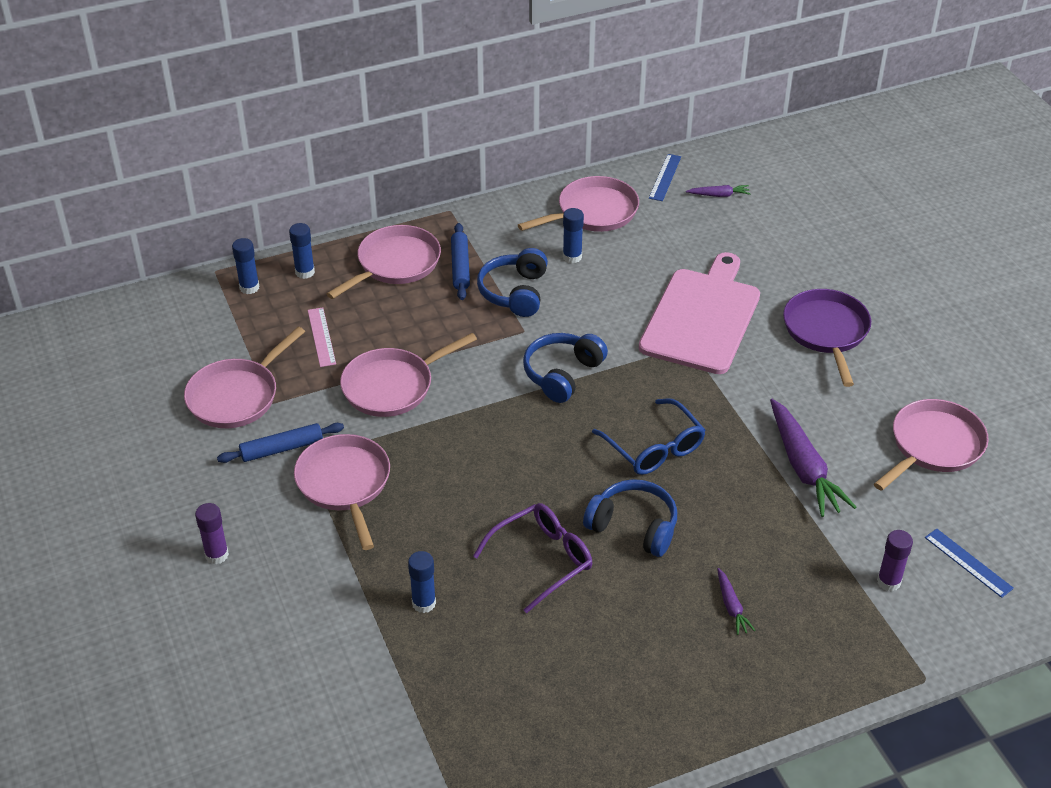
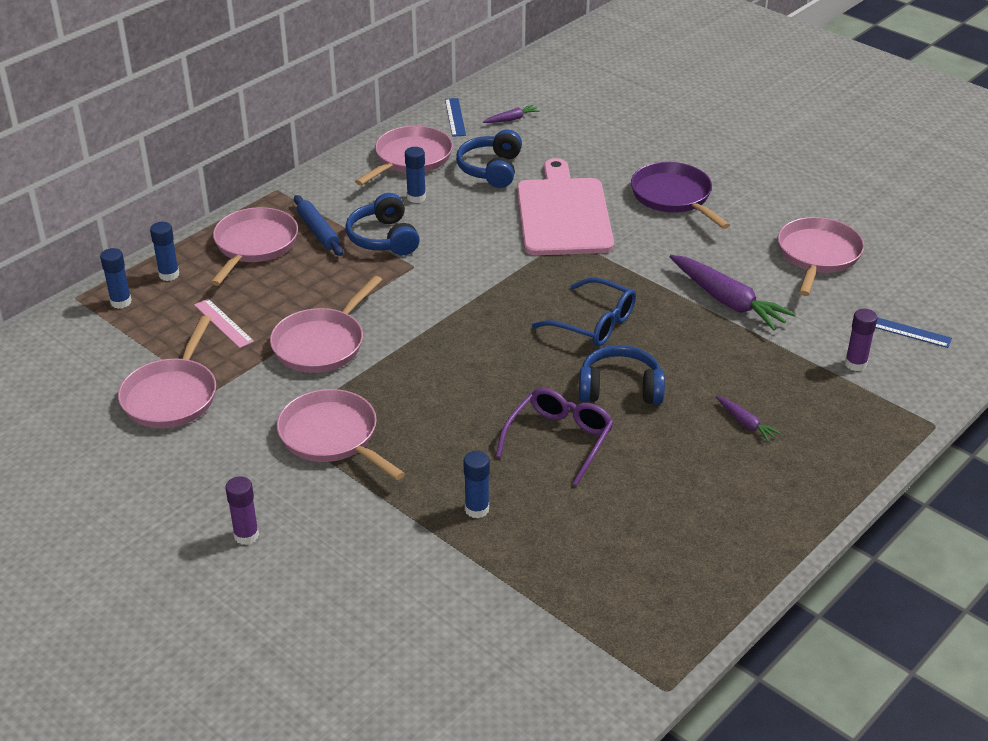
camera: 25 degrees left, 5 degrees down
(282, 448) = (249, 426): blue rolling pin -> none
(562, 374) = (472, 290): blue headphones -> blue headphones (491, 169)

